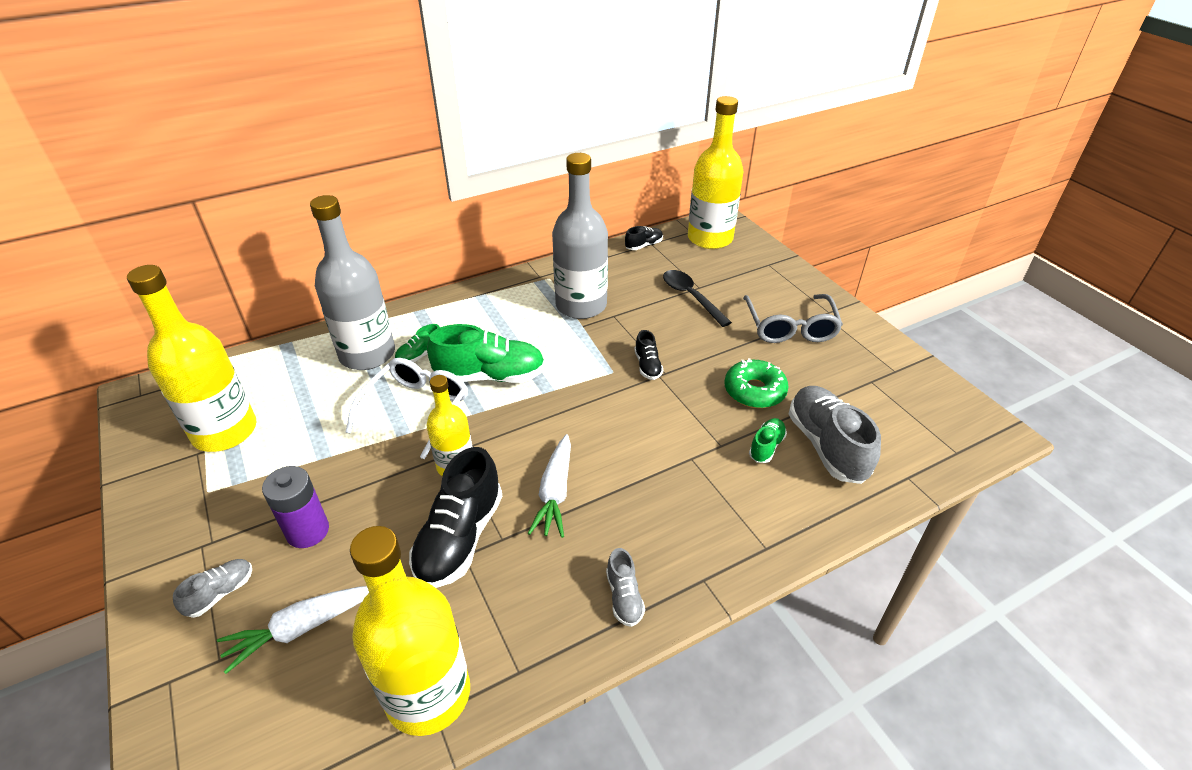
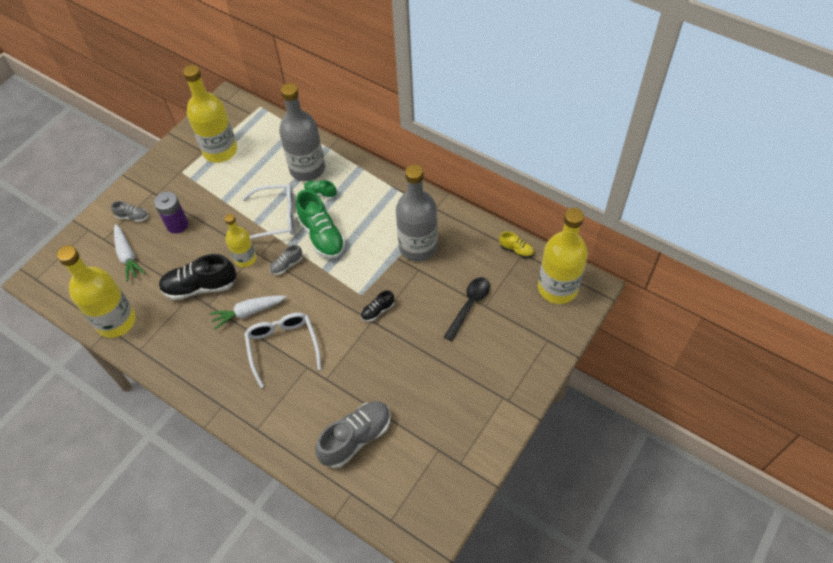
camera: 65 degrees right, 15 degrees up
(300, 629) = (127, 256): white carrot -> white carrot turned 150 degrees counterclockwise
(624, 597) = (196, 374): grey shoe -> grey shoe (287, 265)
(641, 473) = (283, 347): none -> white glasses
(643, 245) = (516, 250): black shoe -> yellow shoe
(754, 391) = (387, 380): green donut -> none
(766, 447) = (337, 404): green shoe -> none
(790, 327) = (471, 380): grey glasses -> none

